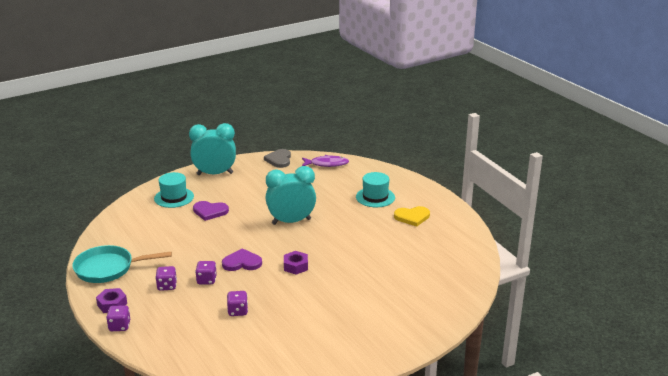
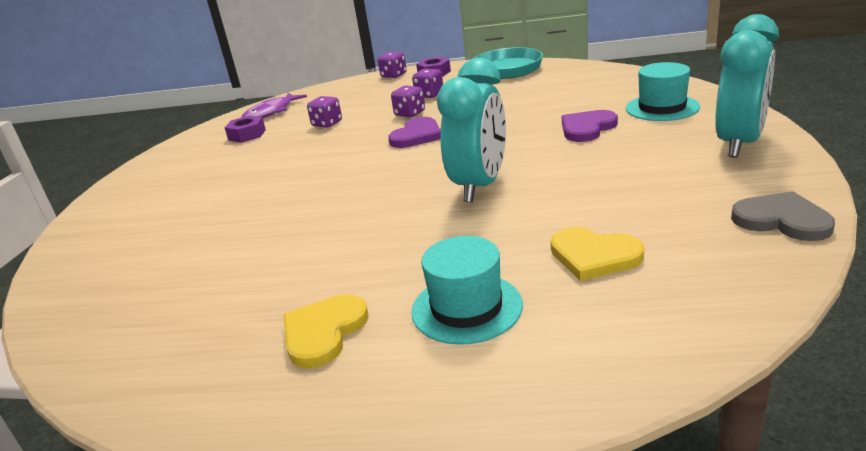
camera: 130 degrees right, 0 degrees up
(295, 266) = (355, 168): purple nut -> purple nut (247, 135)
(327, 164) = (716, 284): purple fish -> purple fish (271, 112)
(327, 184) = (594, 256): none -> yellow heart

